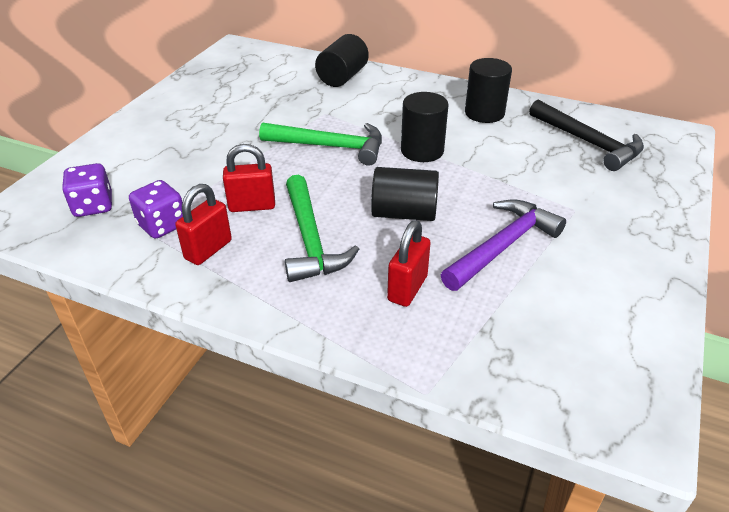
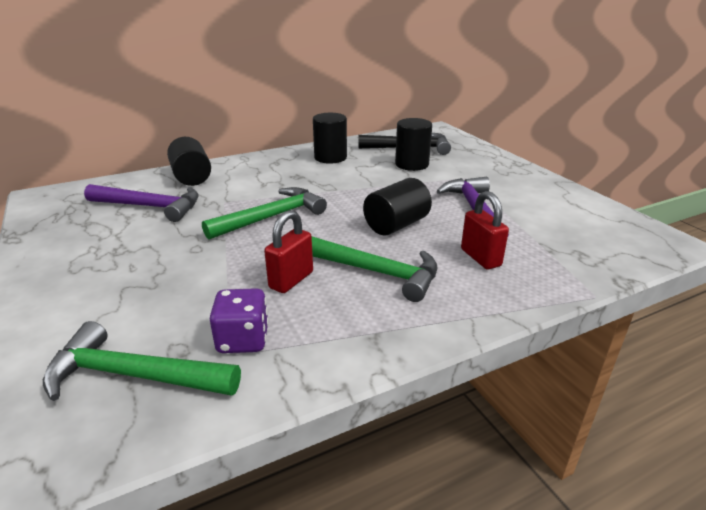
camera: 50 degrees left, 10 degrees down
(93, 206) = (134, 375): purple dice -> green hammer
(208, 250) = (320, 327): red padlock -> none
(275, 91) = (150, 207): none -> purple hammer
(422, 151) = (336, 190): black cylinder -> black cylinder (411, 164)

